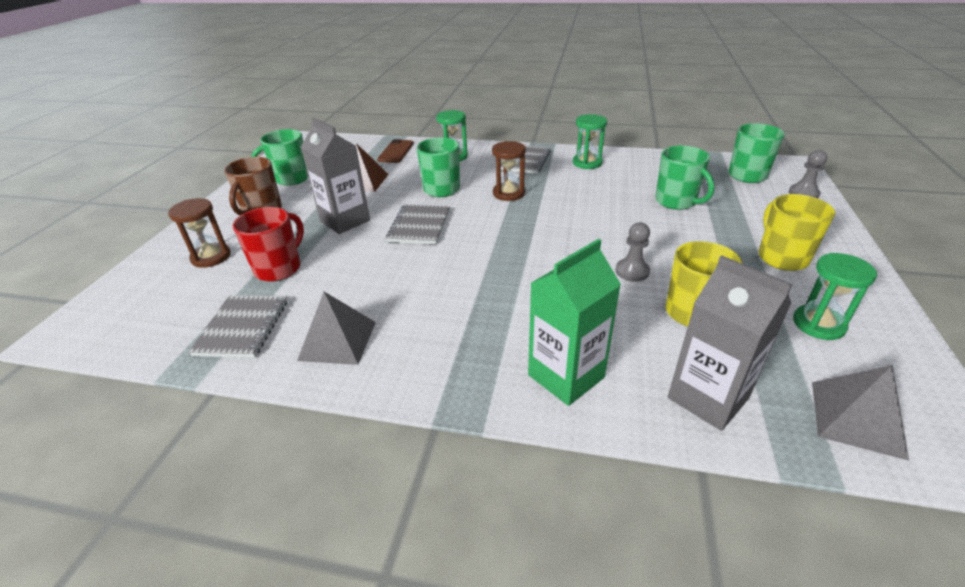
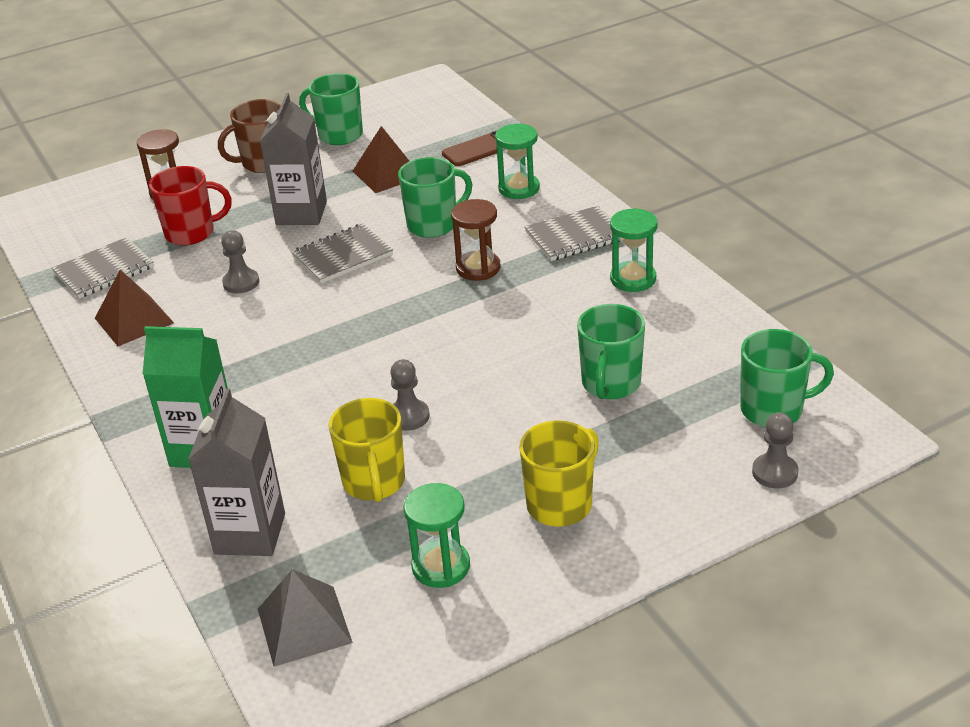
camera: 50 degrees right, 0 degrees up
(337, 340) = (134, 320): grey pyramid -> brown pyramid
(379, 273) = (241, 282): none -> grey pawn

